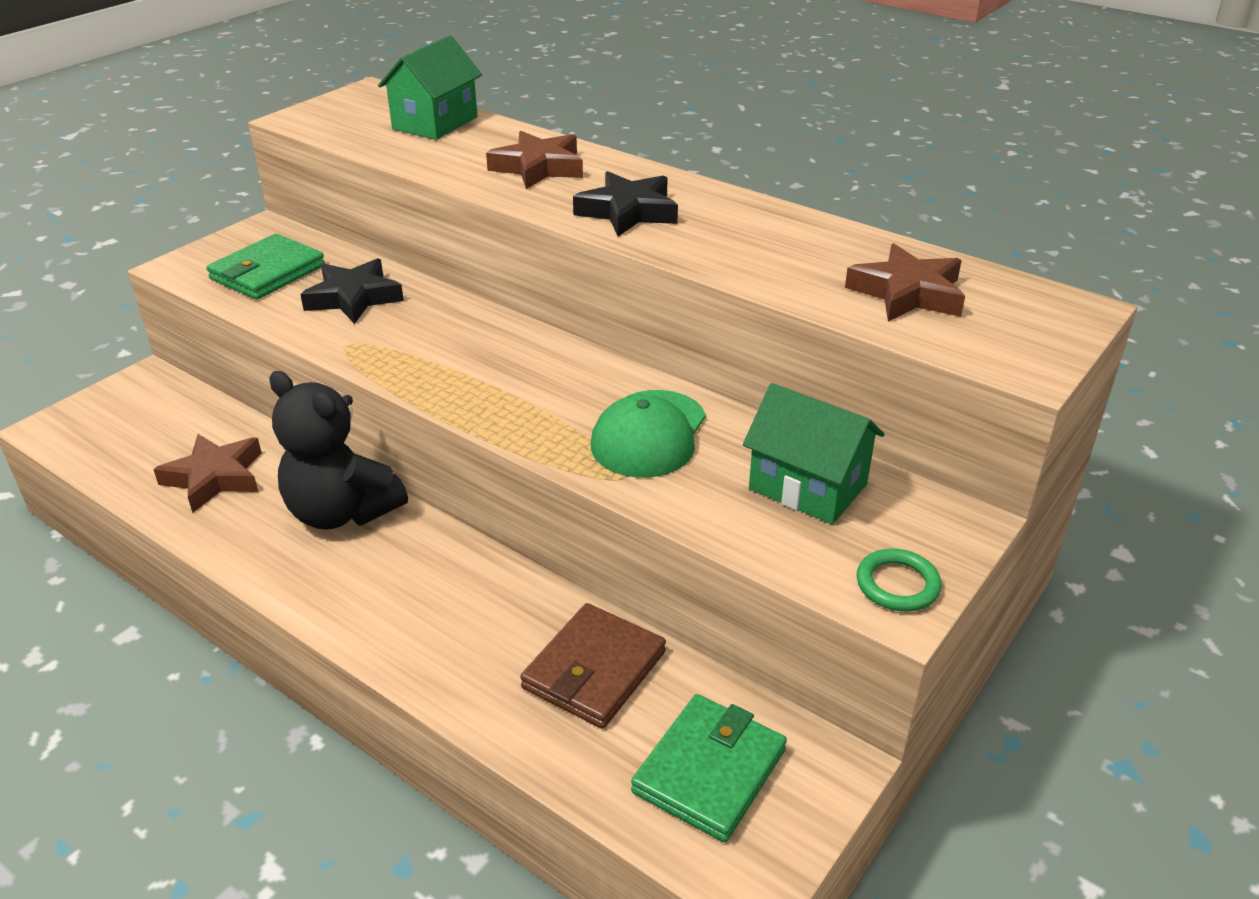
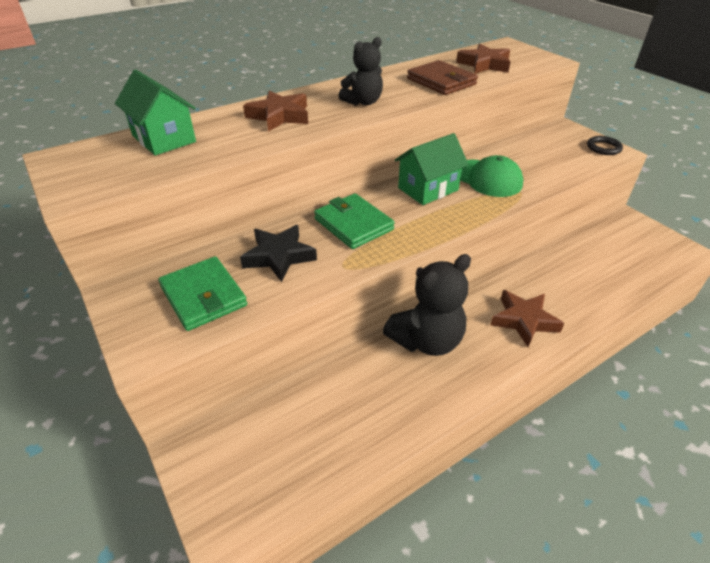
camera: 70 degrees left, 5 degrees up
(215, 477) = (361, 406): brown star -> brown star (524, 320)
(594, 670) = (575, 266): brown wallet -> brown wallet (441, 81)
(628, 212) = (363, 102): black star -> black teddy bear
(709, 771) = (635, 248): green wallet -> green wallet (353, 224)
(808, 486) = (537, 150): green house -> green house (428, 189)
(897, 584) = (603, 148): green ring -> black ring

